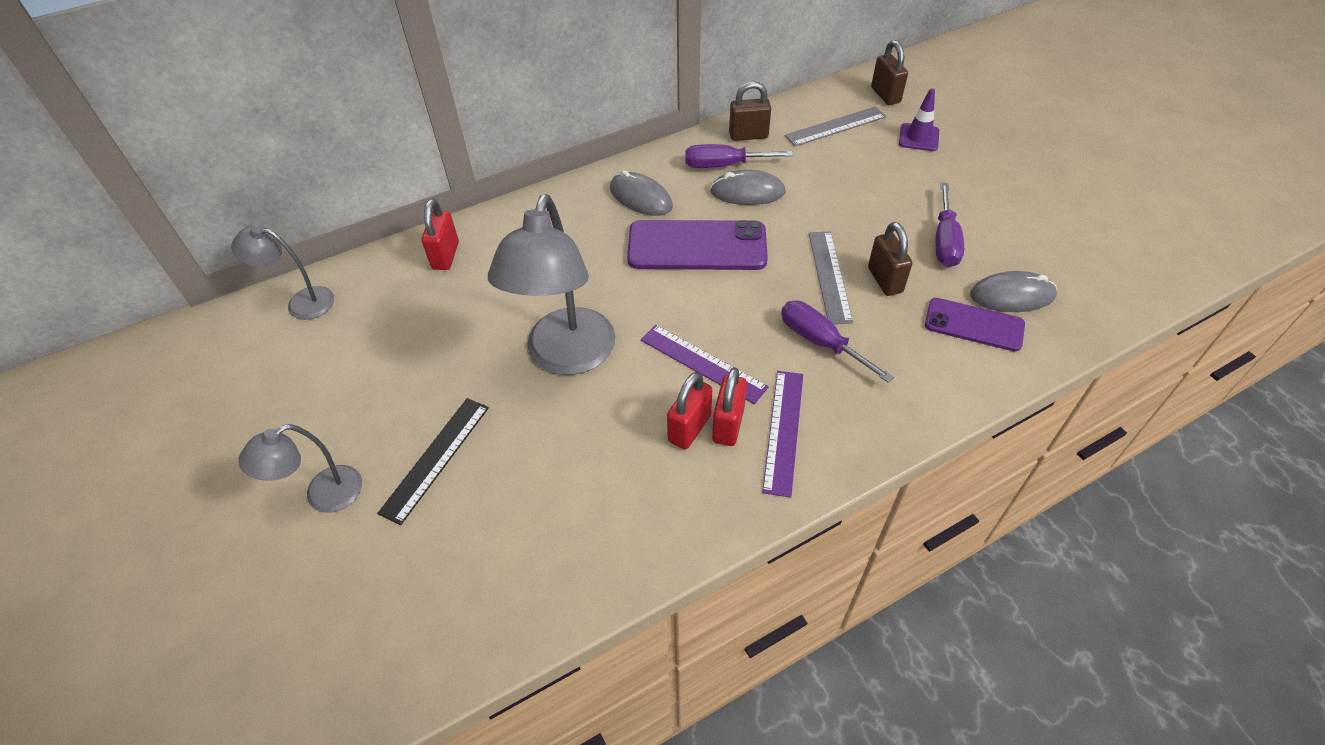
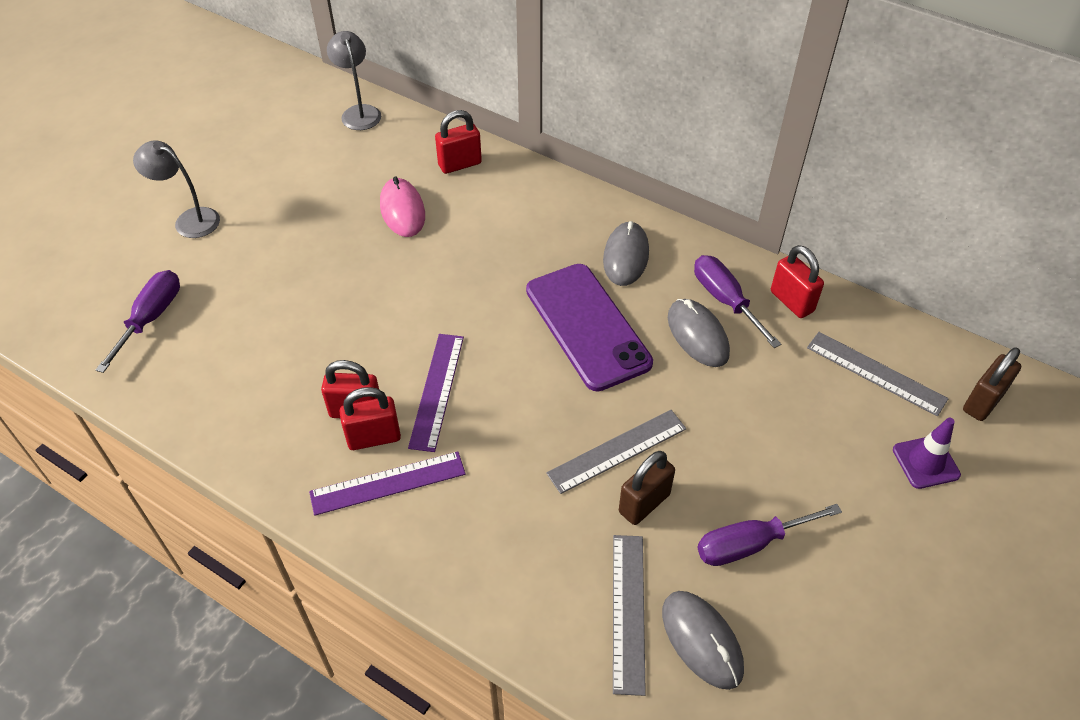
camera: 60 degrees right, 0 degrees up
(436, 458) = (248, 263): black ruler -> none
(468, 314) = (402, 210): none -> pink mouse
(566, 357) = (391, 293): grey lamp -> none
(748, 135) = (791, 301): brown padlock -> red padlock
(821, 342) = (517, 475): purple screwdriver -> purple screwdriver (151, 318)
(974, 325) = (628, 611): purple phone -> grey ruler

